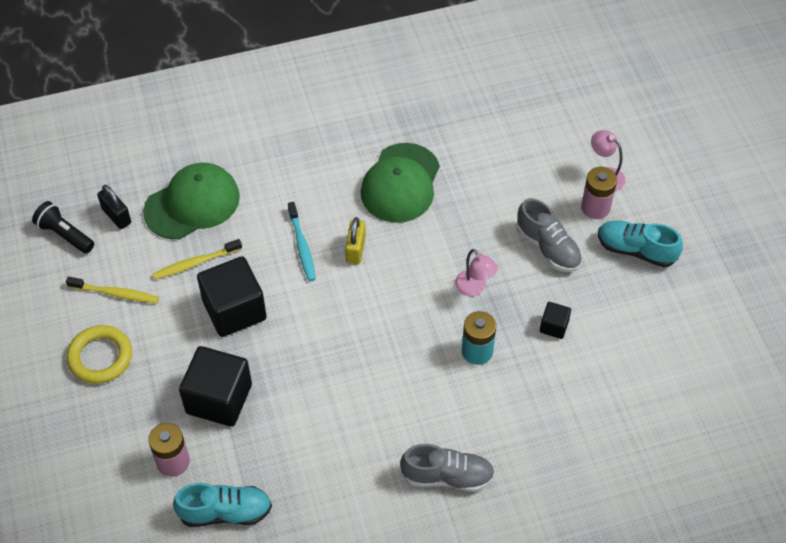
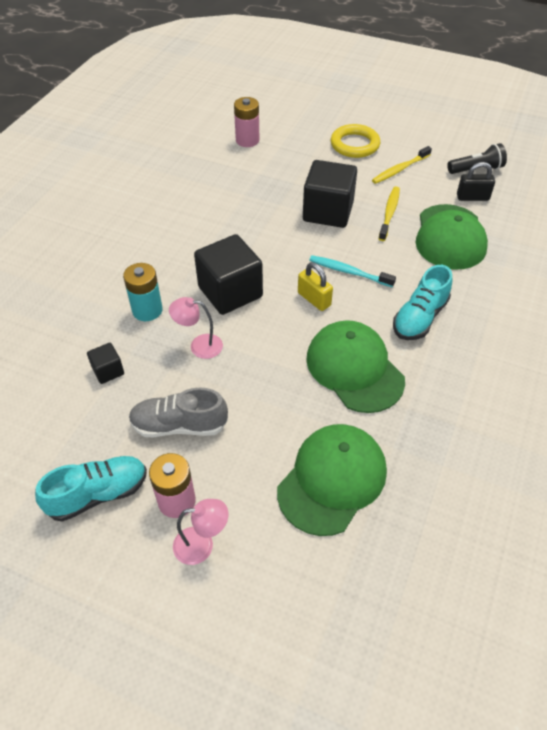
camera: 130 degrees right, 5 degrees down
(219, 399) = (267, 174): black cube -> black cube (230, 292)
(225, 512) = (191, 144): turquoise shoe -> turquoise shoe (419, 318)
(447, 476) = (86, 237): grey shoe -> none
(499, 143) = (332, 480): none -> green cap

